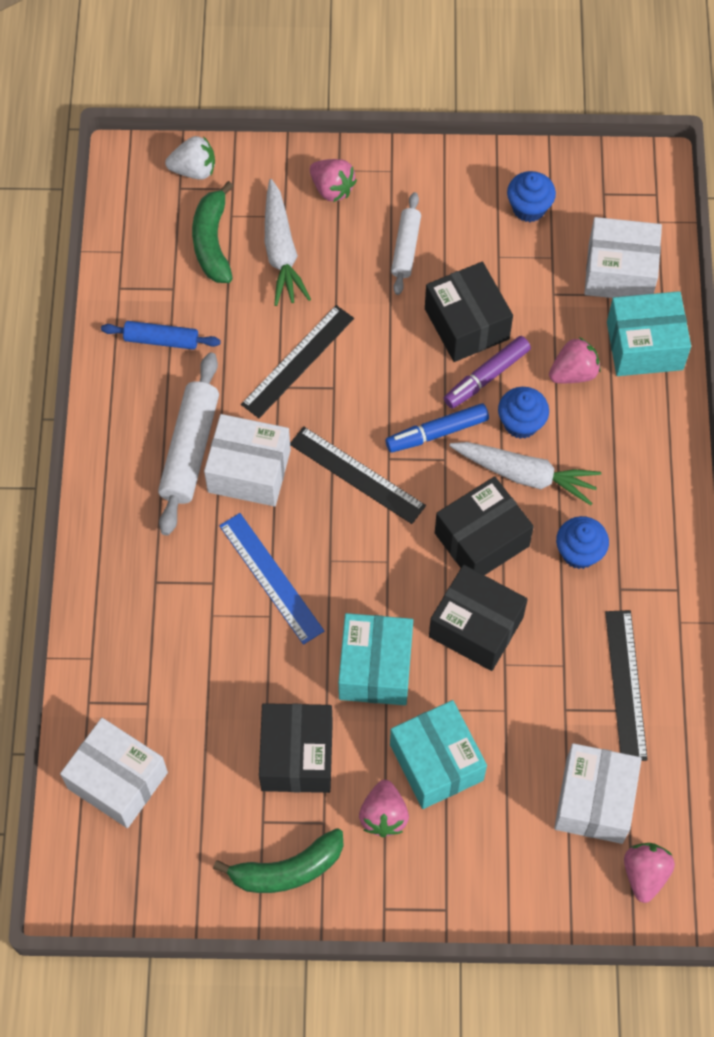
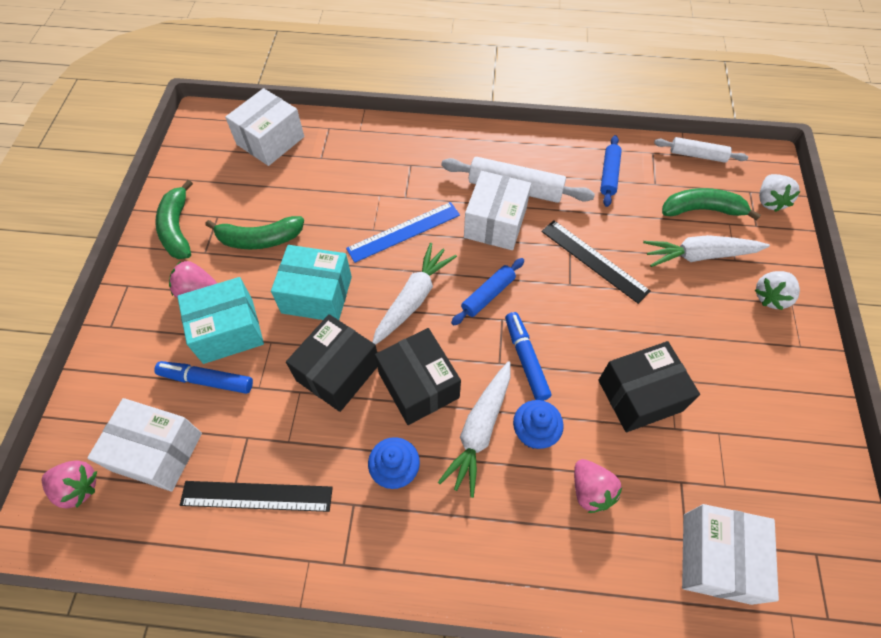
camera: 95 degrees right, 5 degrees down
(297, 756) = (259, 239): black box -> green banana
(332, 189) = (770, 297): pink strawberry -> white strawberry
(357, 474) = (488, 295): black ruler -> blue rolling pin
(370, 556) = (413, 299): none -> white carrot
(405, 248) = (716, 351): white rolling pin -> white rolling pin (697, 155)
(486, 376) = (583, 407): purple marker -> none
(503, 770) = (207, 380): none -> blue marker
(529, 208) = (782, 469): blue cupcake -> none
(644, 346) = (626, 573): turquoise box -> none

